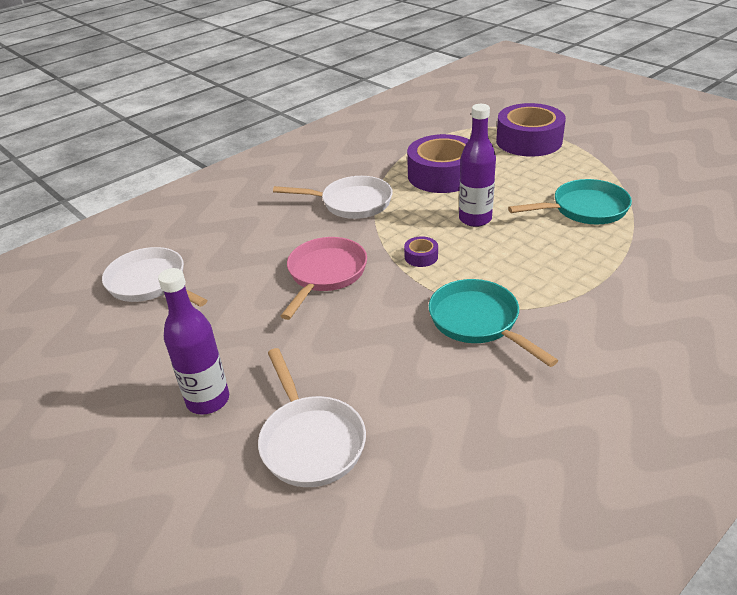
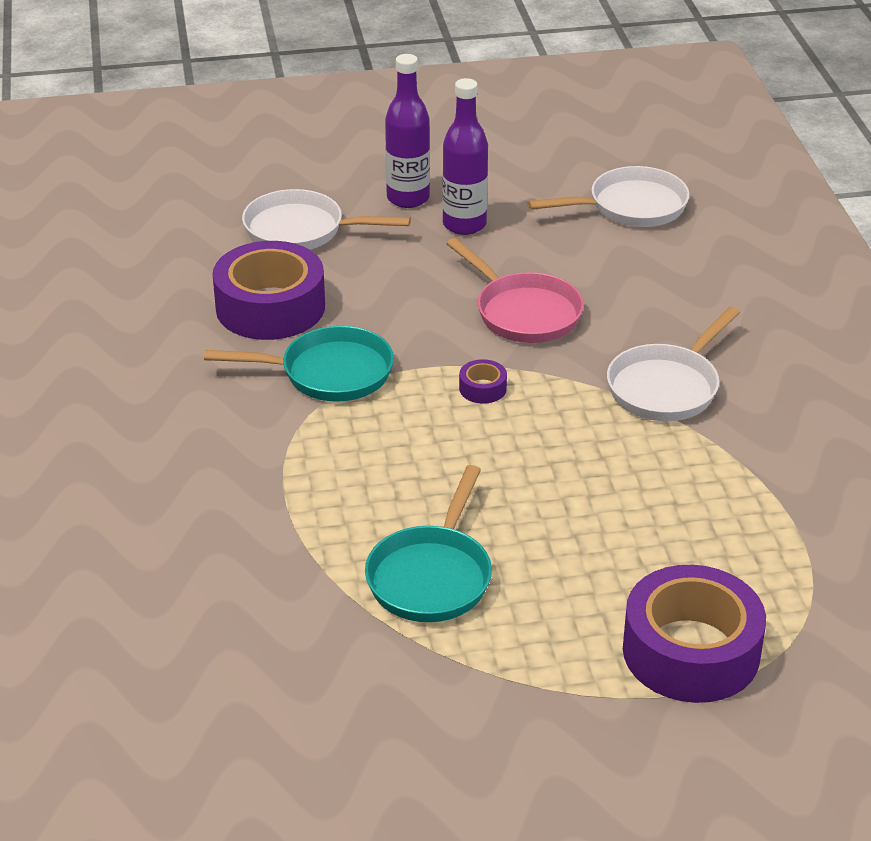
camera: 120 degrees right, 0 degrees up
(442, 175) = (666, 498): purple tape -> purple tape (270, 307)
(475, 219) = (515, 468): purple bottle -> purple bottle (464, 225)

